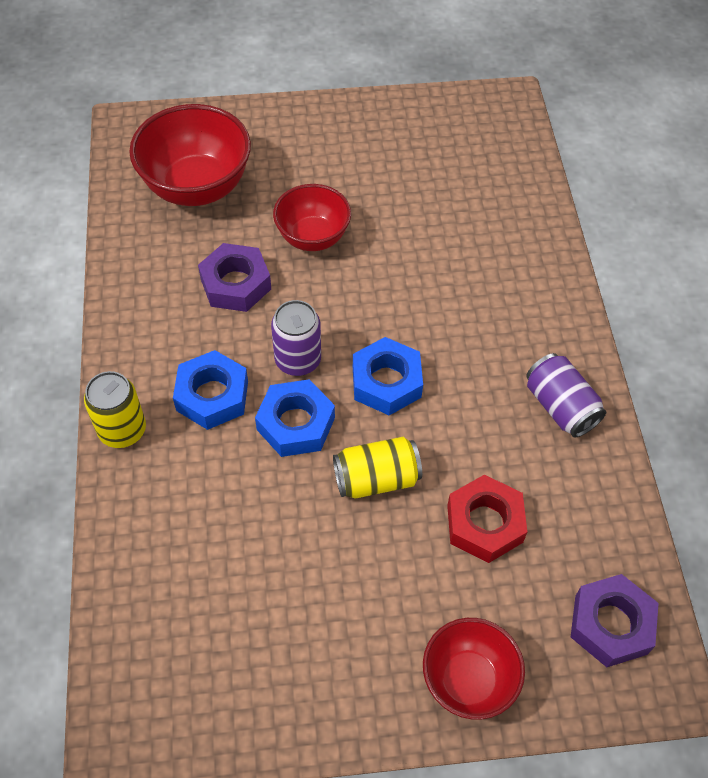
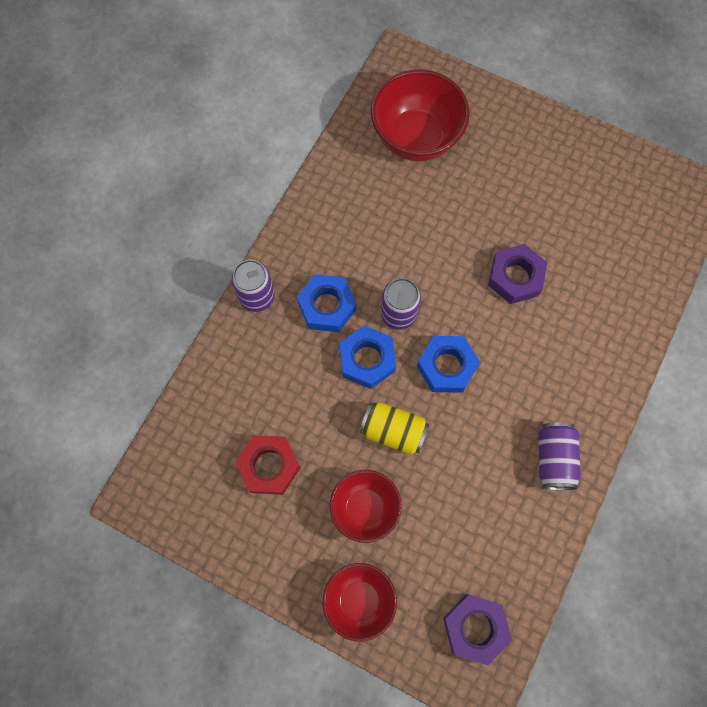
camera: 35 degrees right, 15 degrees up
(122, 430) = (257, 297): yellow can -> purple can
(235, 284) = (394, 231): purple nut -> purple nut (515, 277)
(313, 237) = (470, 225): red bowl -> red bowl (365, 508)
(484, 523) = (442, 507): red nut -> red nut (269, 466)

